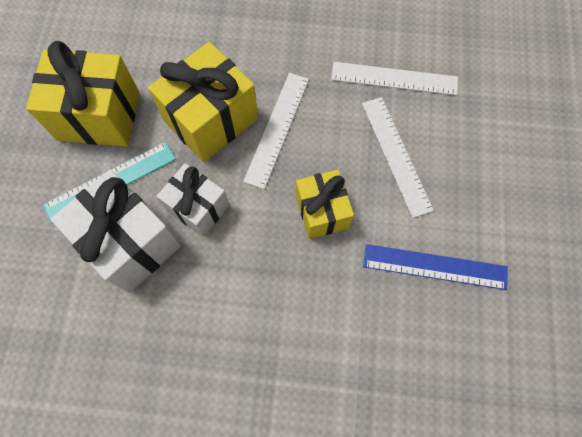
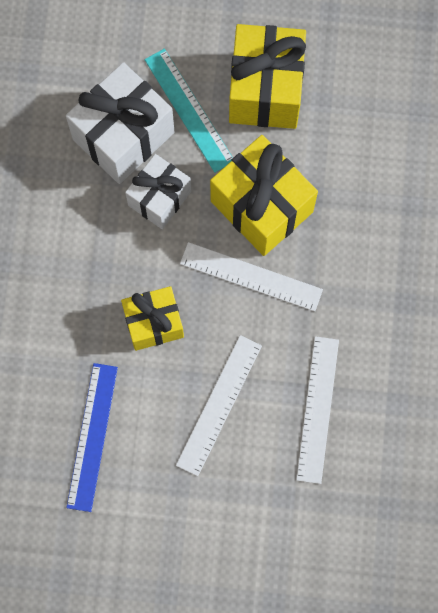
camera: 90 degrees right, 5 degrees up
(396, 155) = (219, 405): white ruler -> white ruler turned 45 degrees counterclockwise

